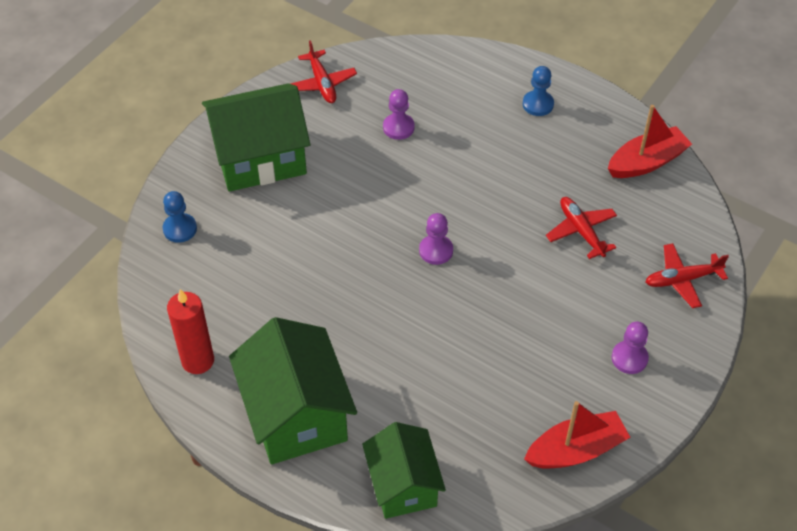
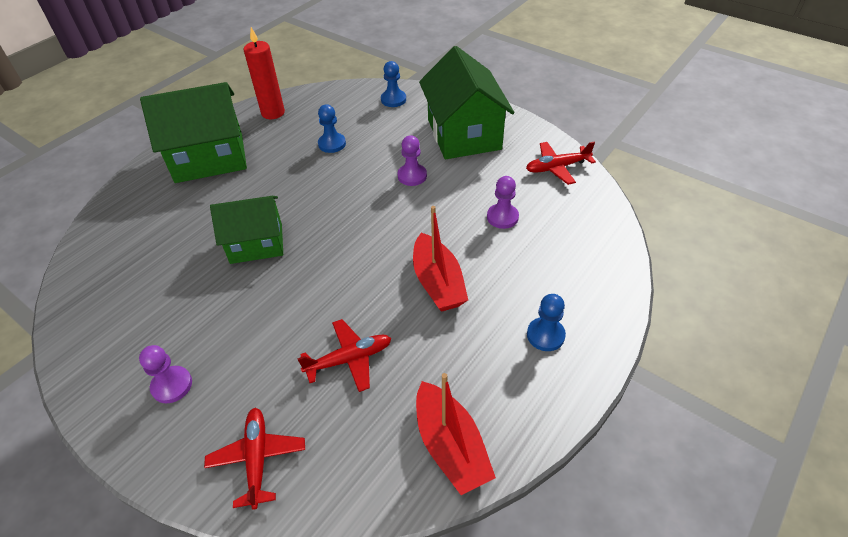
camera: 95 degrees right, 5 degrees down
(272, 283) = (332, 144): none -> blue pawn
(403, 485) = (122, 212): green house -> green house (256, 243)
(436, 251) = (345, 239): purple pawn -> purple pawn (412, 176)
(576, 450) = (93, 327): red boat -> red boat (438, 282)

